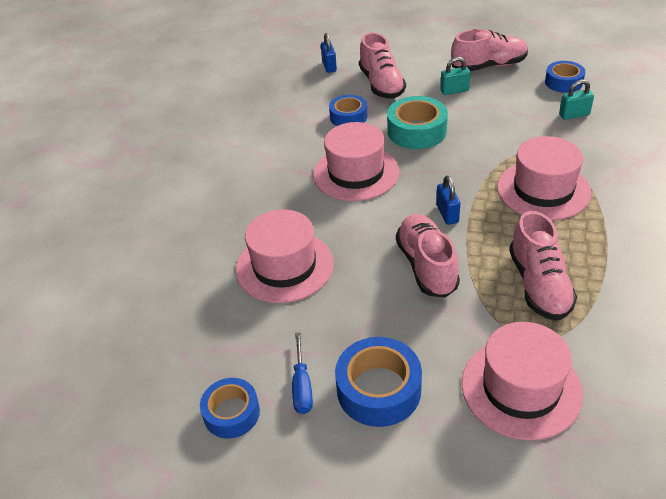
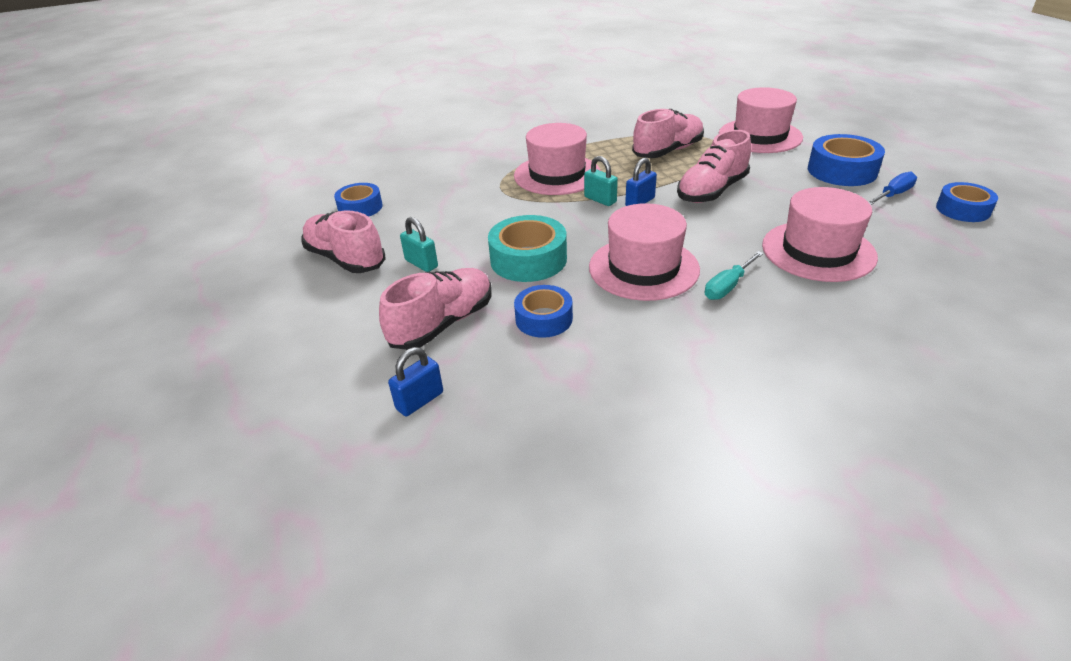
camera: 125 degrees left, 5 degrees down
(298, 197) = (727, 287): none -> turquoise screwdriver
(574, 115) = (423, 189): turquoise padlock -> turquoise padlock (600, 200)

